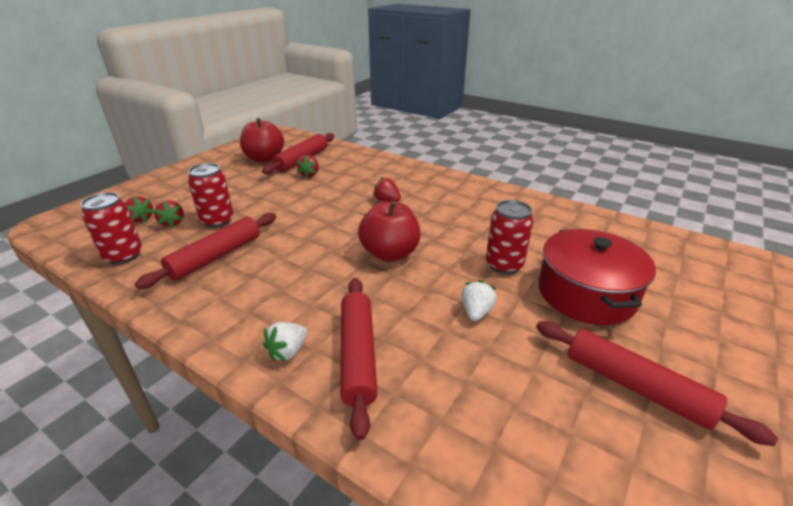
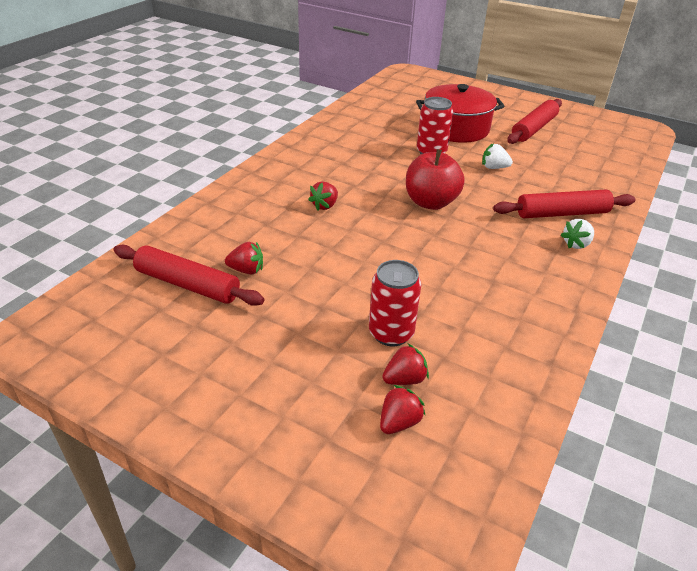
camera: 95 degrees left, 5 degrees up
(124, 255) = (496, 401): red can -> none
(216, 257) = (471, 313): red rolling pin -> none
(264, 159) = (172, 328): red apple -> none
(288, 351) = (576, 244): white strawberry -> white strawberry turned 105 degrees clockwise

